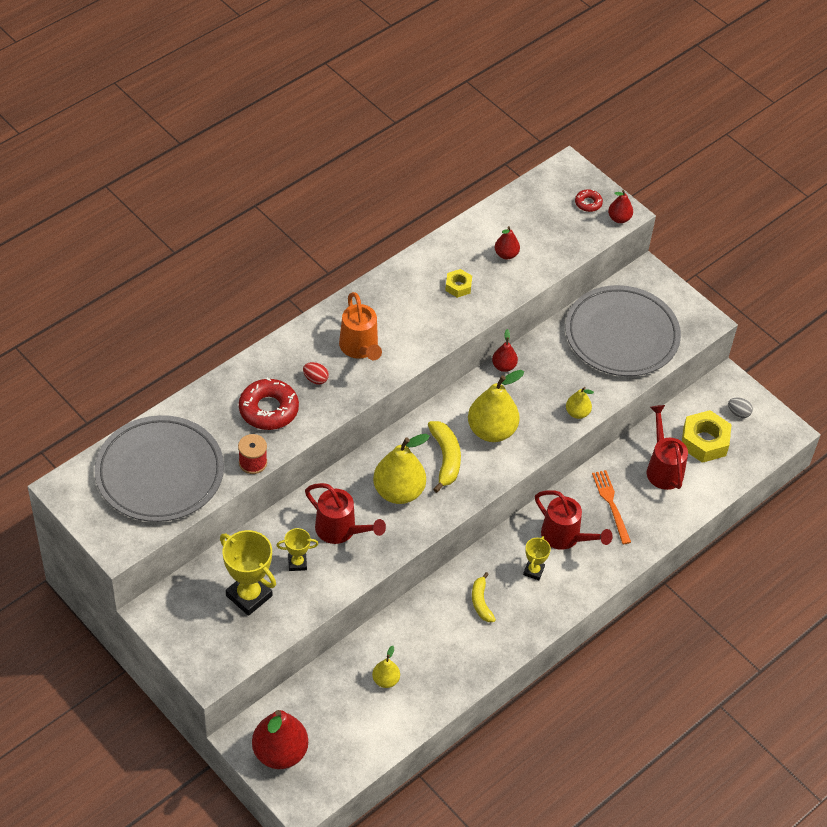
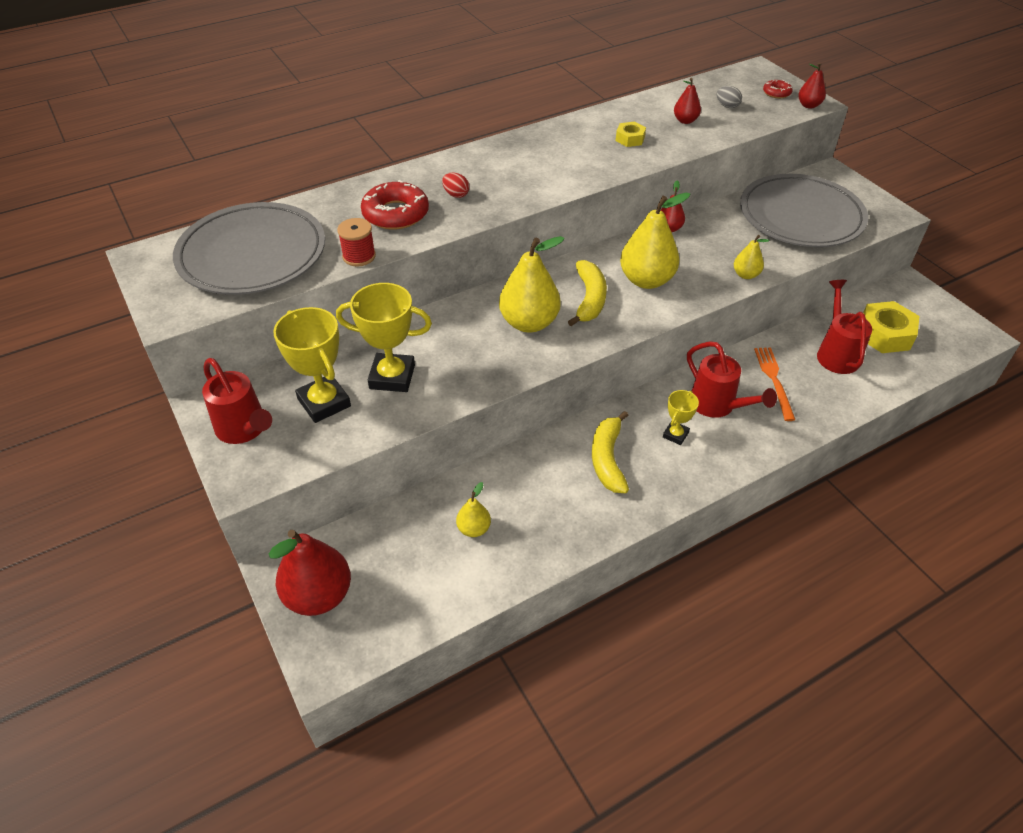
camera: 15 degrees right, 5 degrees down
(297, 563) = (392, 377): yellow trophy -> yellow trophy, size x1.85
(340, 530) = (452, 351): red watering can -> red watering can (244, 429)
(360, 348) = (512, 175): orange watering can -> none
(481, 602) = (607, 459): yellow banana -> yellow banana, size x1.52
(738, 413) = (923, 313): grey egg -> grey egg (727, 106)

